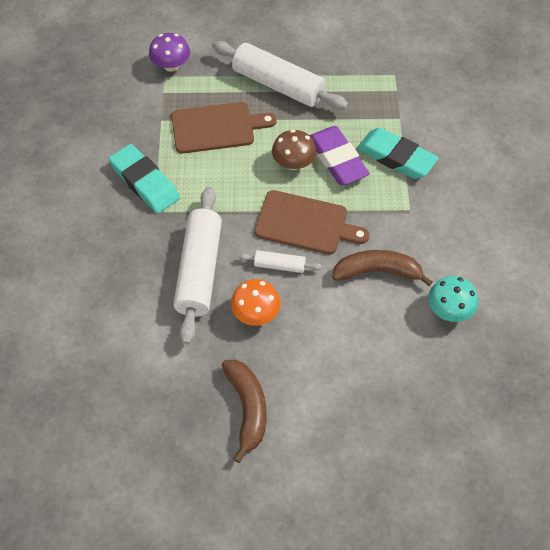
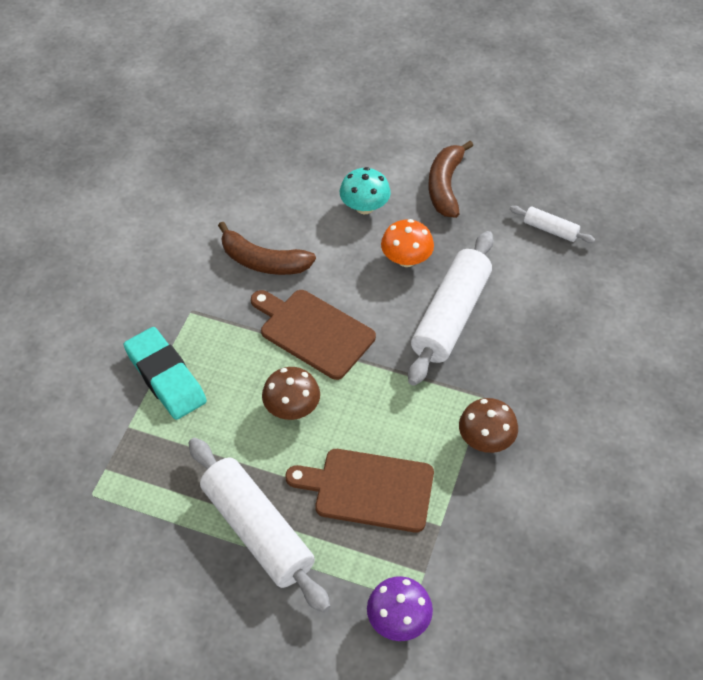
camera: 160 degrees left, 5 degrees down
(144, 182) = (485, 440): turquoise eraser -> brown mushroom
(279, 265) = (362, 296): white rolling pin -> white rolling pin (550, 229)
(337, 159) = (236, 396): purple eraser -> none
(449, 310) = (215, 209): turquoise mushroom -> turquoise mushroom (364, 207)

